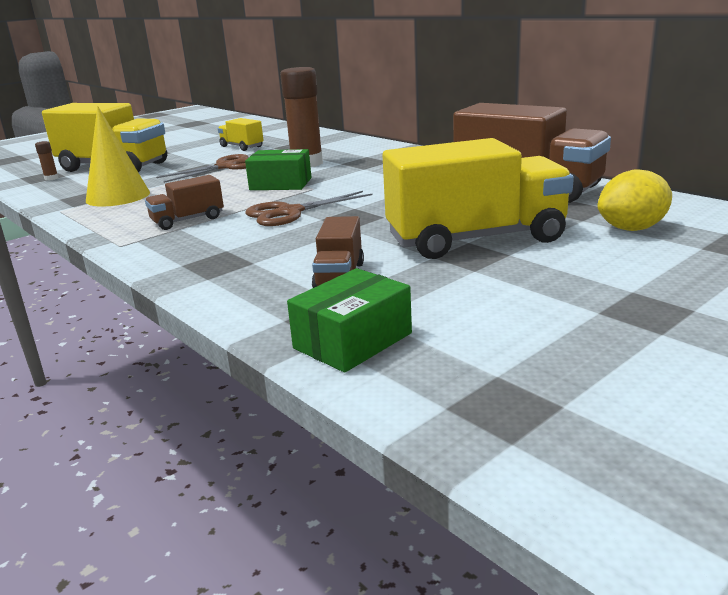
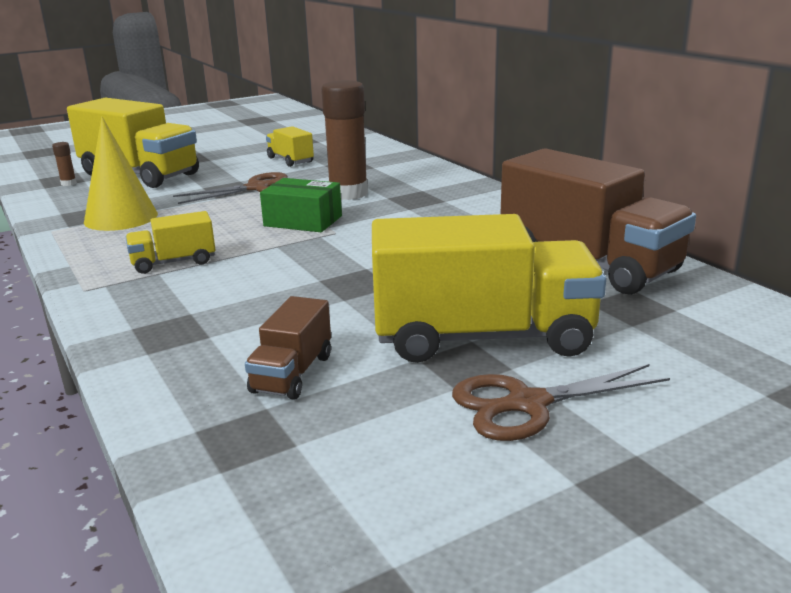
camera: 10 degrees right, 0 degrees up
(188, 220) = (174, 262): brown truck -> yellow truck
(289, 213) = (289, 266): brown scissors -> brown scissors (526, 404)
(353, 341) = (254, 477): green box -> none
(631, 229) = (688, 348): yellow lemon -> none

